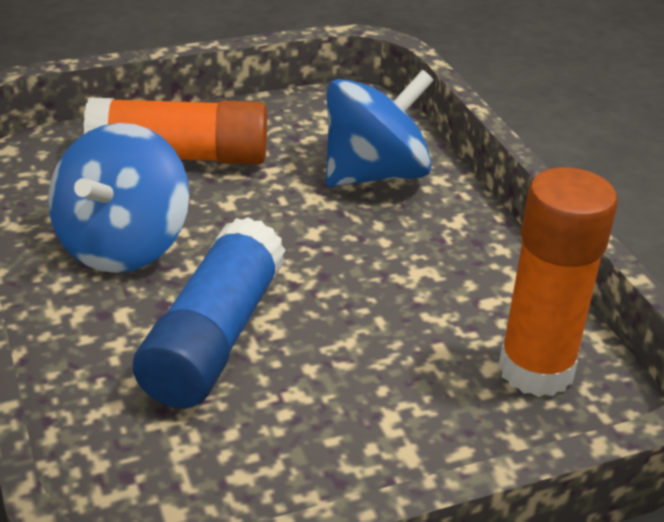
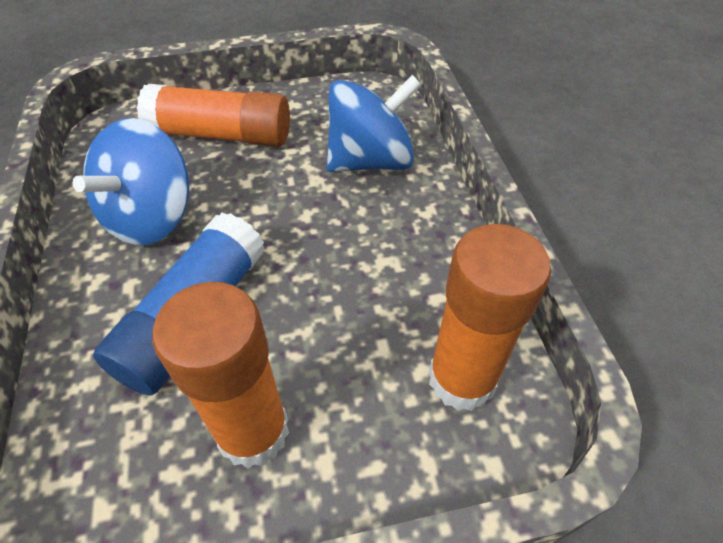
camera: 10 degrees right, 15 degrees up
(320, 432) = (253, 431): none -> orange glue stick

